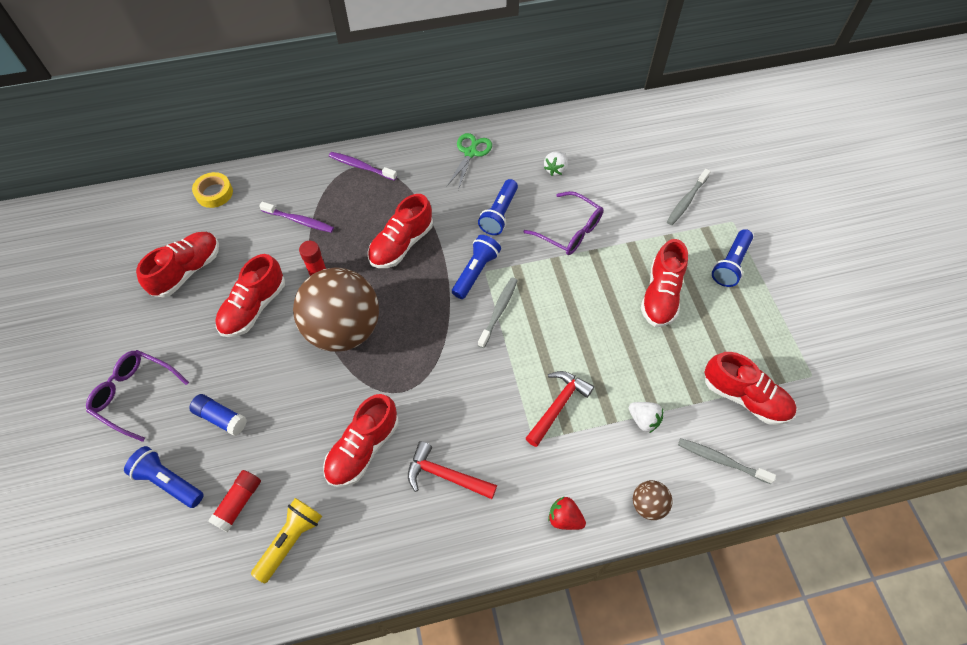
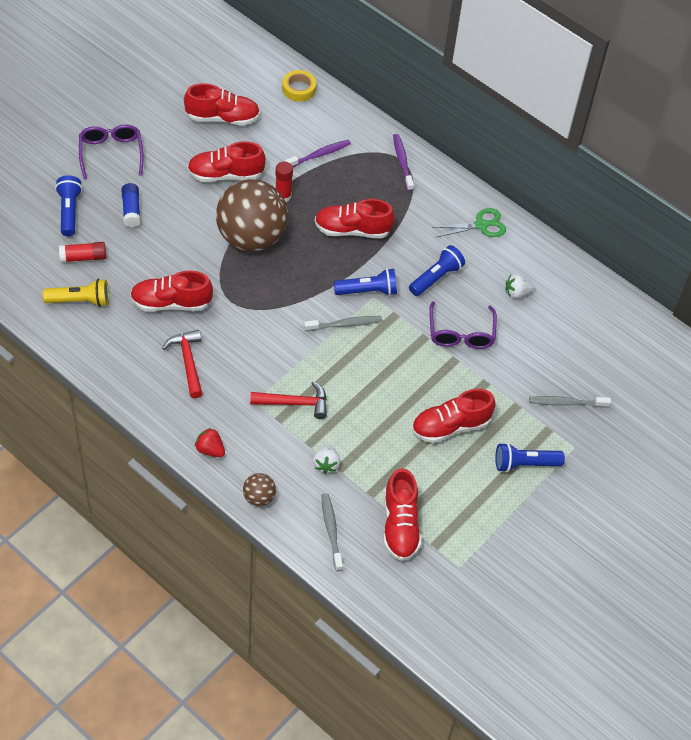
camera: 50 degrees right, 5 degrees down
(299, 221) = (319, 155): purple toothbrush -> purple toothbrush turned 105 degrees counterclockwise
(499, 214) = (436, 277): blue flashlight -> blue flashlight turned 150 degrees clockwise
(564, 518) = (210, 449): red strawberry -> red strawberry turned 45 degrees counterclockwise

